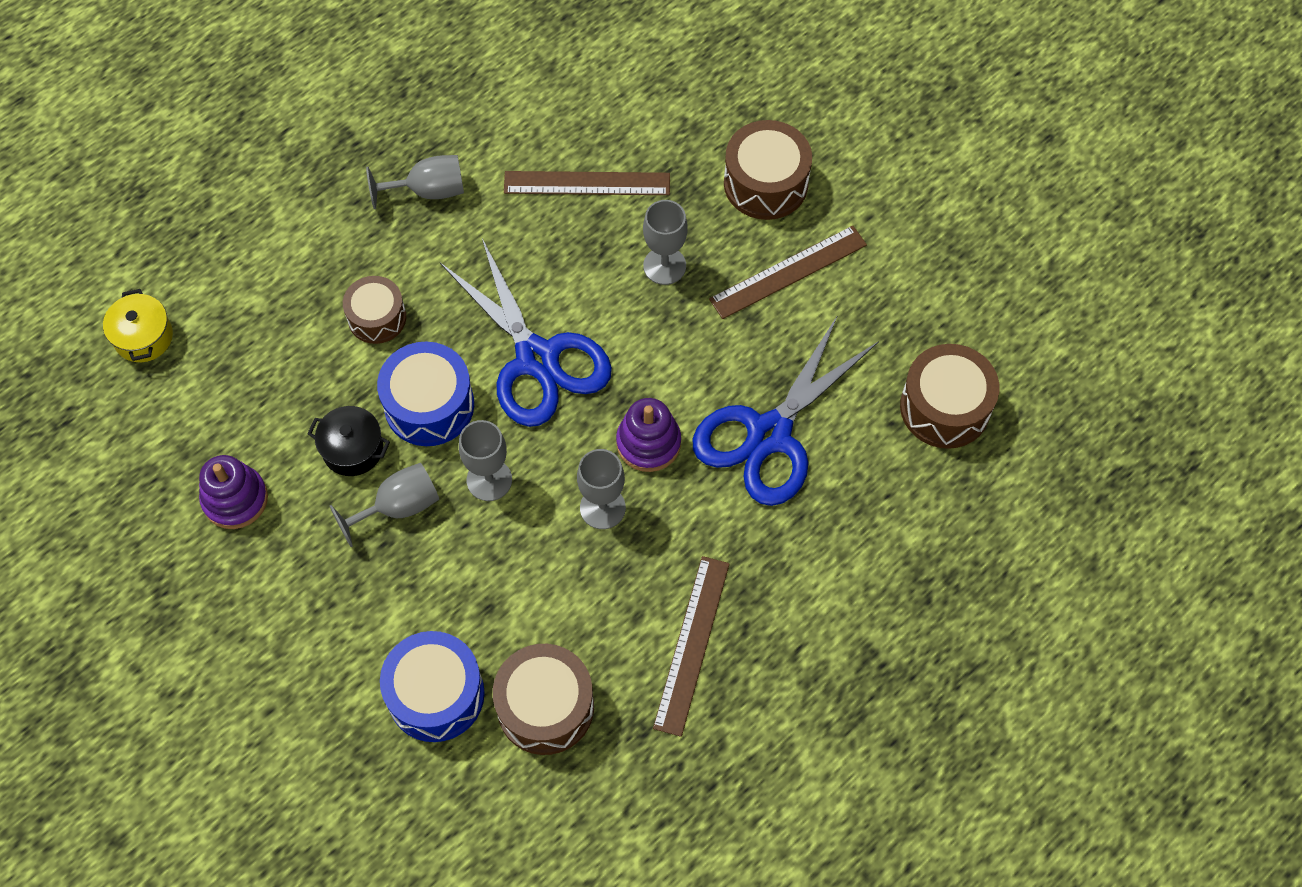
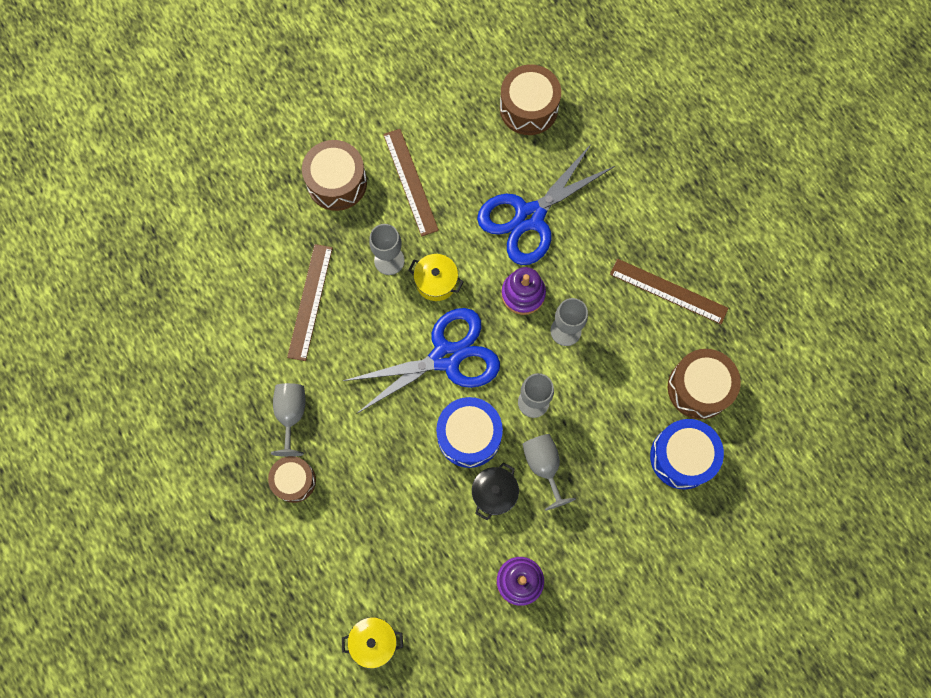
camera: 80 degrees left, 10 degrees up
(377, 317) = (391, 464): brown drum -> brown drum (294, 481)
(644, 329) = (436, 282): none -> yellow pot
(769, 434) = (530, 217): blue scissors -> blue scissors turned 90 degrees clockwise

